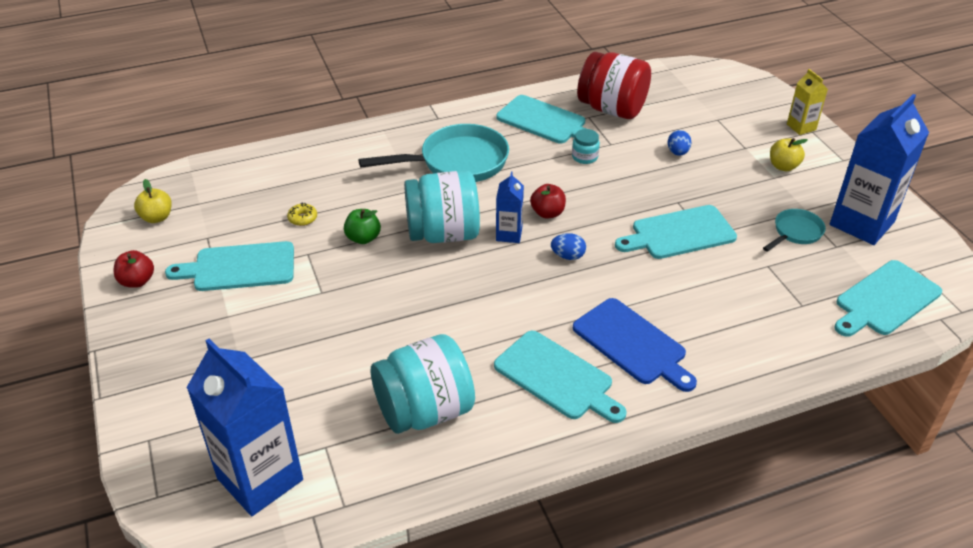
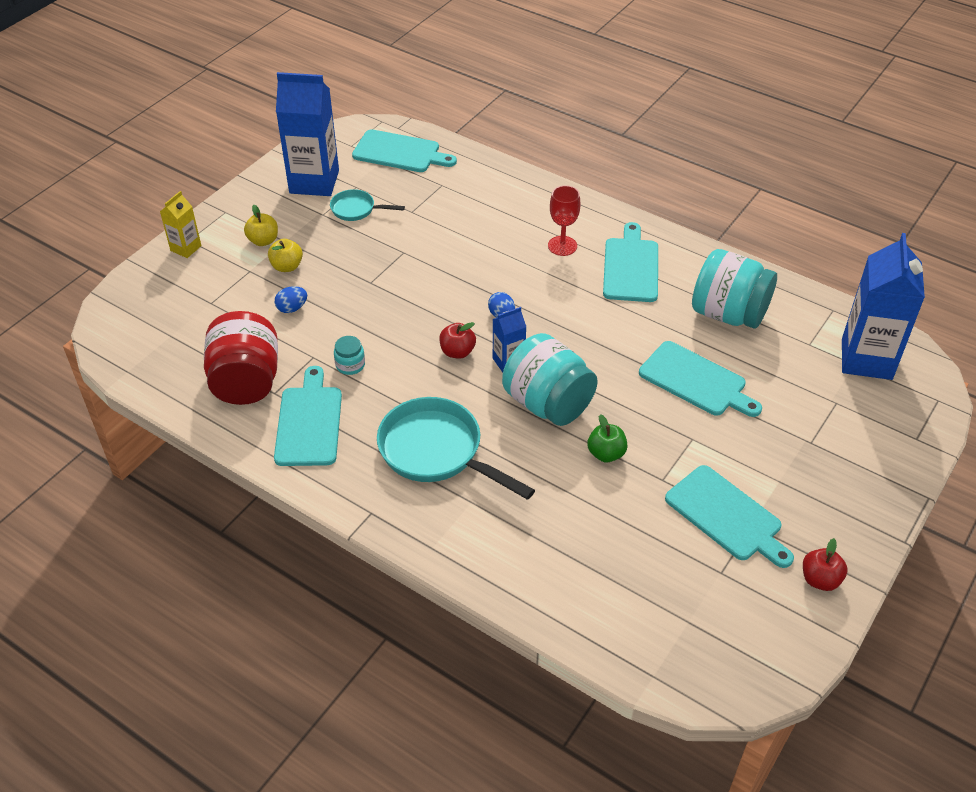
camera: 125 degrees left, 5 degrees up
(157, 217) = (741, 641): yellow apple -> yellow apple (287, 266)
(302, 218) = (625, 516): yellow donut -> none
(632, 344) = (562, 246): blue cutting board -> red goblet
(679, 233) = (413, 267): turquoise cutting board -> turquoise cutting board (696, 381)

